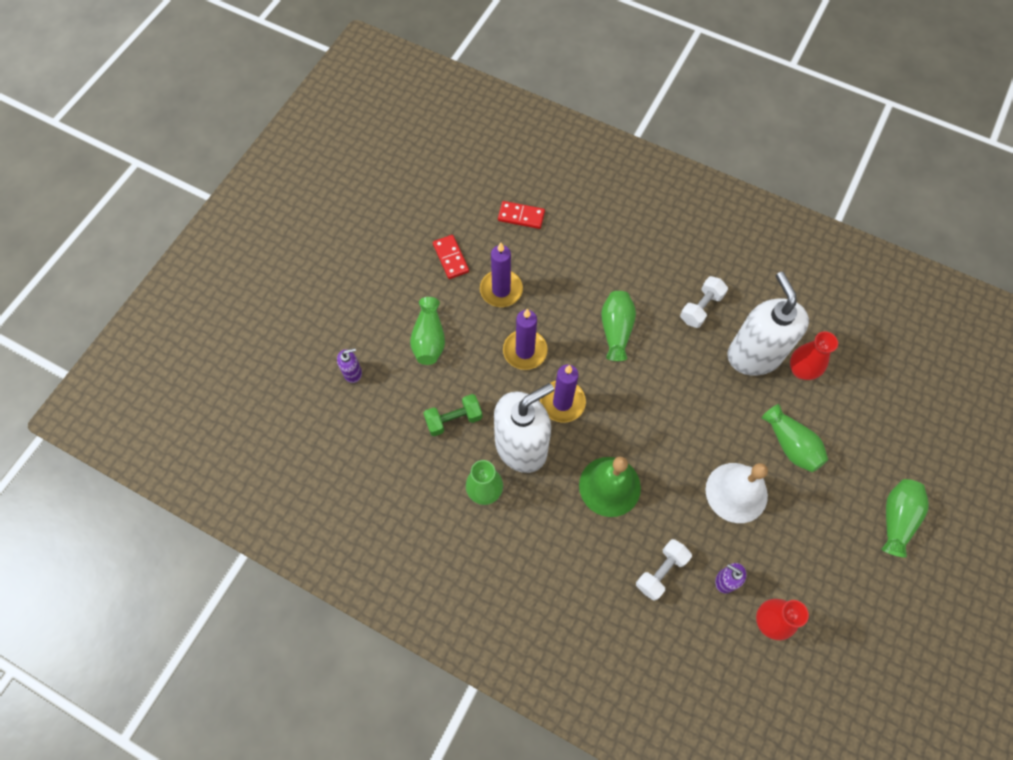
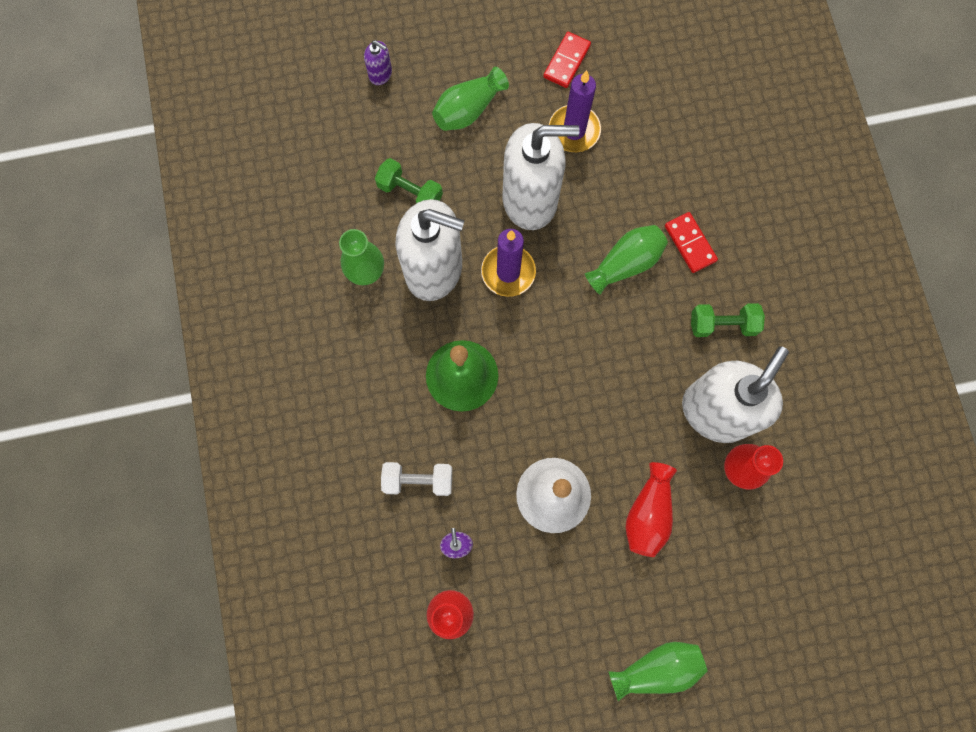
camera: 50 degrees right, 10 degrees up
(521, 216) = (669, 86): red domino -> red domino (690, 243)
(525, 351) = (530, 200): purple candle -> white soap dispenser
(701, 308) = (722, 324): white dumbbell -> green dumbbell
(791, 445) = (648, 513): green vase -> red vase

